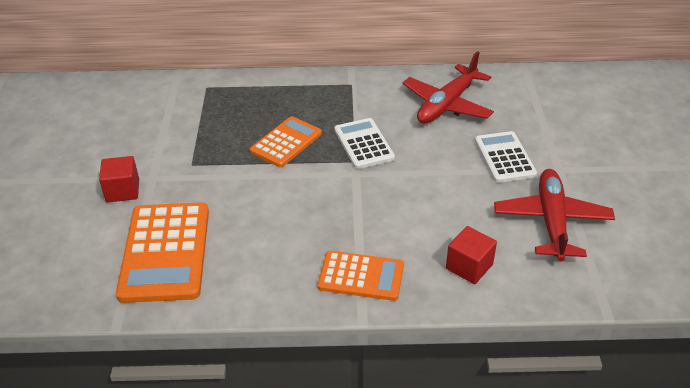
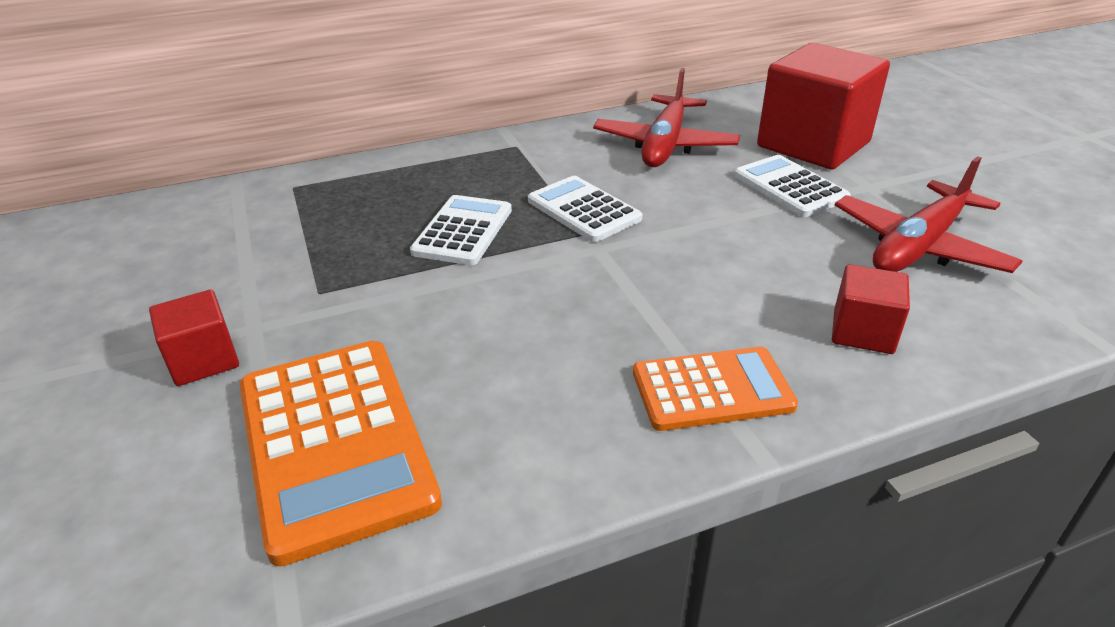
camera: 20 degrees left, 5 degrees down
(286, 142) = (463, 231): orange calculator -> white calculator
(548, 127) = (813, 144): none -> red cube
(552, 221) = (918, 246): red plane -> red plane turned 120 degrees counterclockwise

